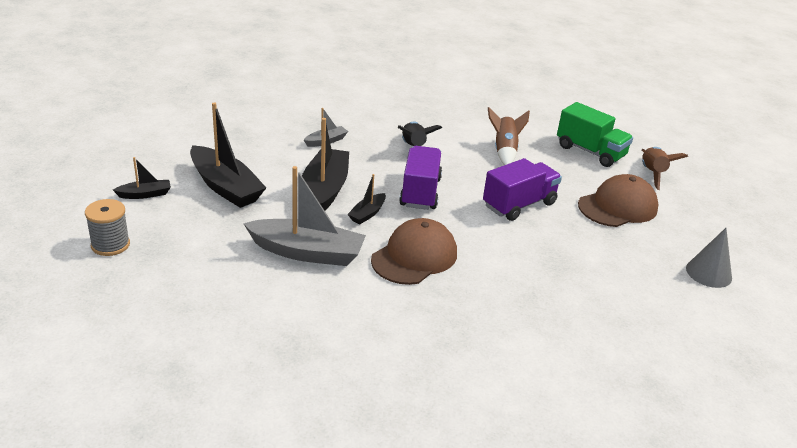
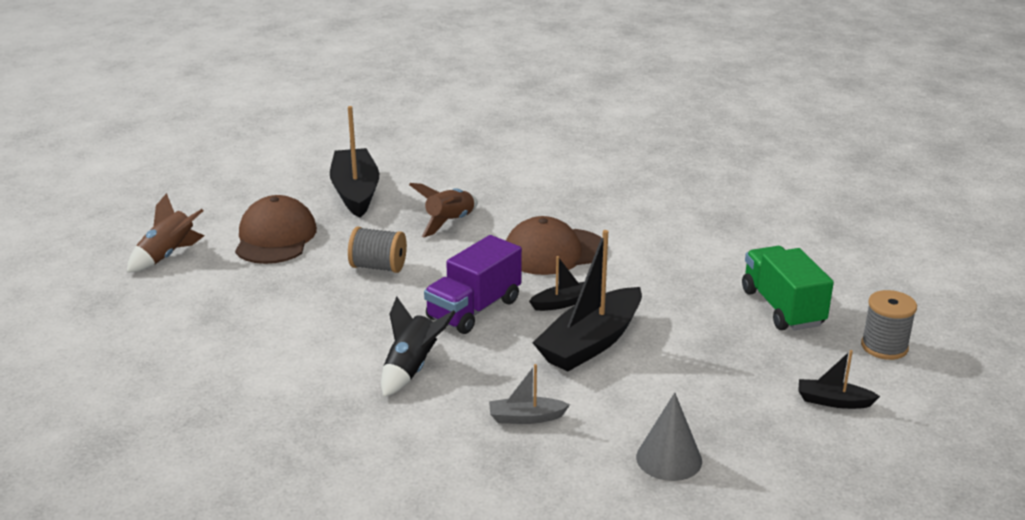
camera: 145 degrees left, 5 degrees down
(225, 187) = (718, 383): black boat -> black boat (355, 192)
(307, 252) = (663, 283): grey boat -> none
(504, 151) = (293, 331): brown rocket -> brown rocket (449, 222)
(519, 205) = (378, 267): purple truck -> grey spool
(590, 152) = (185, 299): green truck -> green truck (782, 308)
(618, 206) = (275, 237): brown cap -> brown cap turned 90 degrees clockwise
(708, 273) = (299, 174): grey cone -> grey cone (669, 459)

